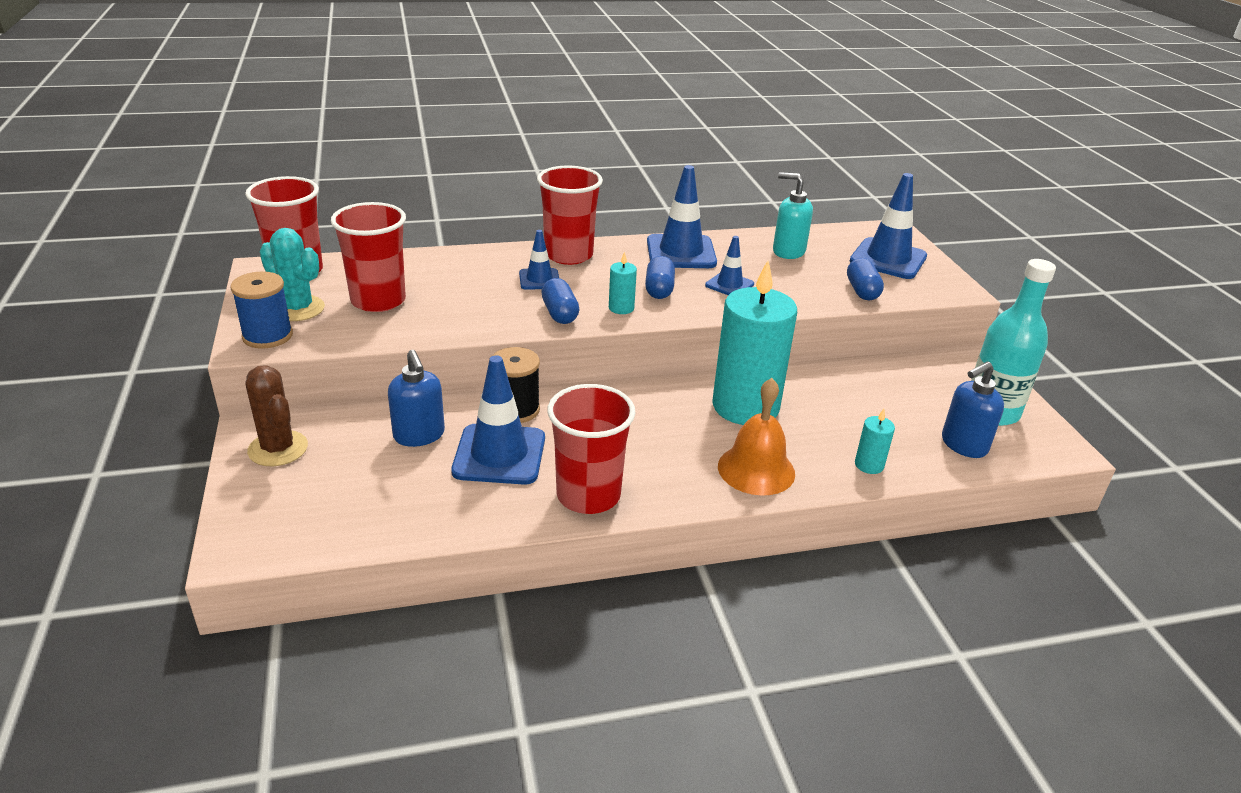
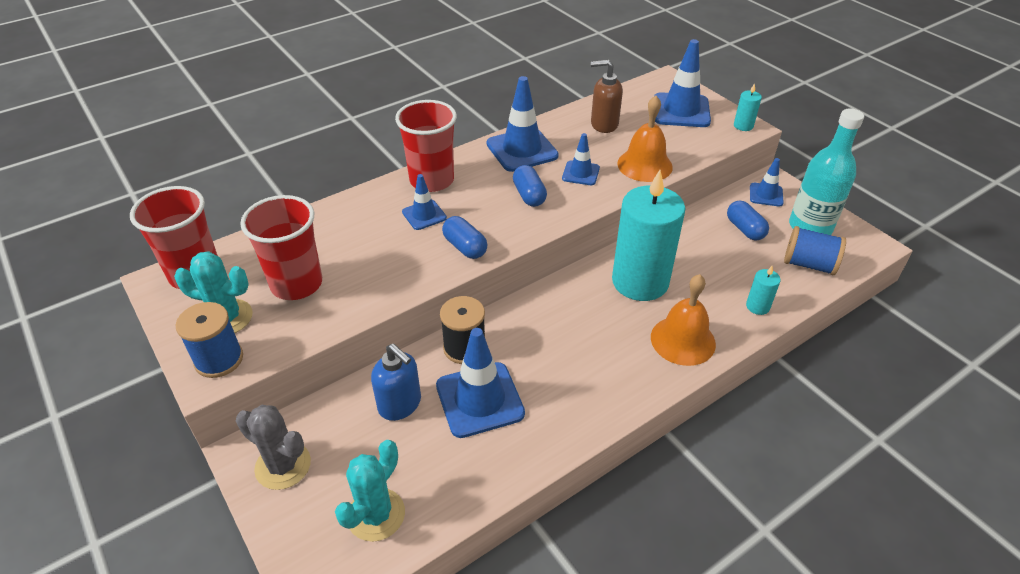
camera: 20 degrees left, 10 degrees up
(278, 449) = (283, 465): brown cactus -> grey cactus
(332, 512) = (376, 514): none -> turquoise cactus
(588, 495) = (574, 413): red cup -> none
(621, 308) = (511, 225): turquoise candle -> turquoise candle (743, 126)
(788, 251) = (604, 124): turquoise soap dispenser -> brown soap dispenser
(807, 294) = (644, 165): none -> orange bell
(862, 291) = (682, 149): blue capsule -> blue capsule (745, 229)
(956, 370) = (766, 195): none -> blue traffic cone
(963, 445) = (809, 264): blue soap dispenser -> blue spool

